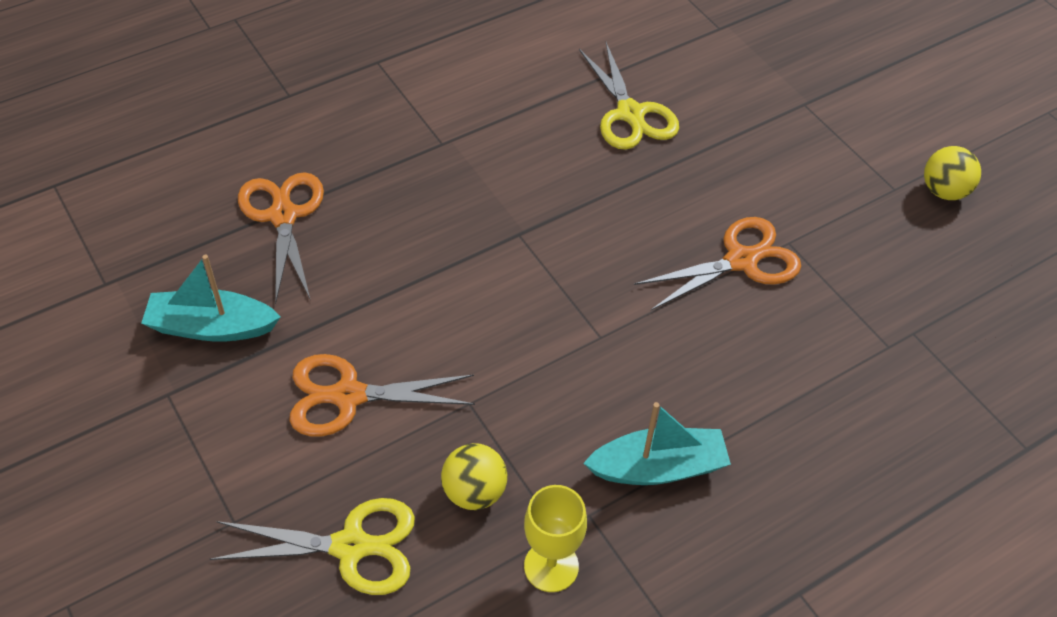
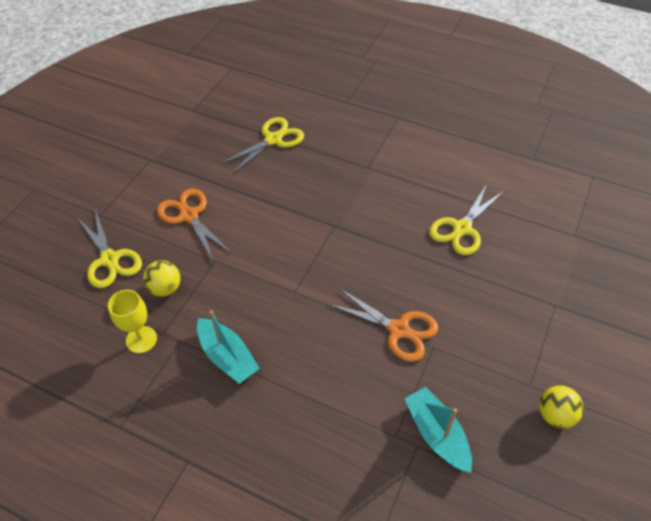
camera: 60 degrees right, 0 degrees up
(212, 327) = (194, 152): turquoise boat -> turquoise boat (437, 434)
(283, 216) = (273, 140): orange scissors -> yellow scissors

